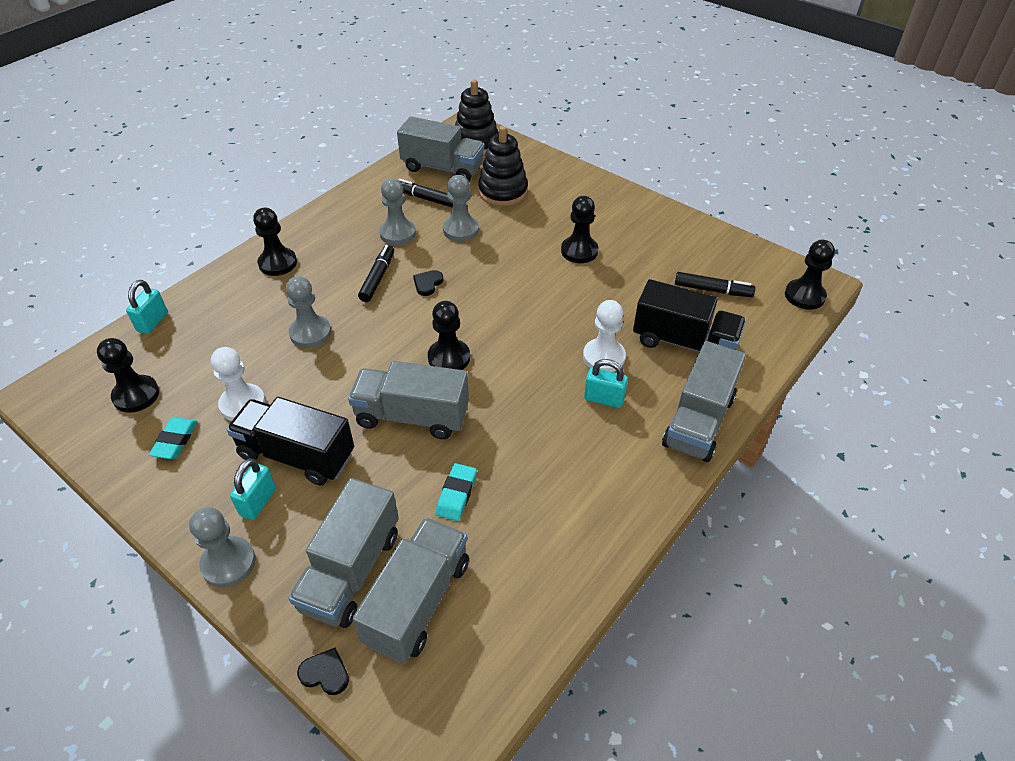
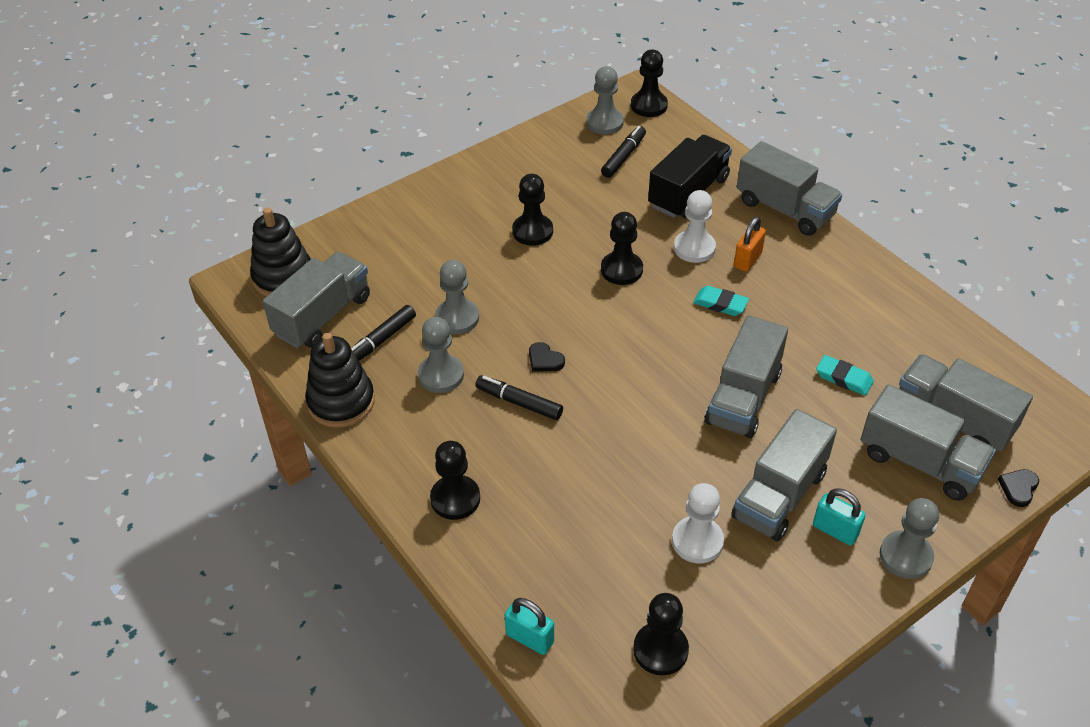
camera: 75 degrees left, 0 degrees up
(175, 441) = (741, 606): turquoise eraser -> turquoise eraser (720, 304)
(297, 455) = (779, 495): black truck -> grey truck
(310, 333) = (597, 473): grey pawn -> grey pawn (604, 122)
(449, 358) = (667, 359): black pawn -> black pawn (621, 270)
(503, 192) = (399, 270): black stacking toy -> black stacking toy (341, 402)
(604, 399) = (747, 260): turquoise padlock -> orange padlock

